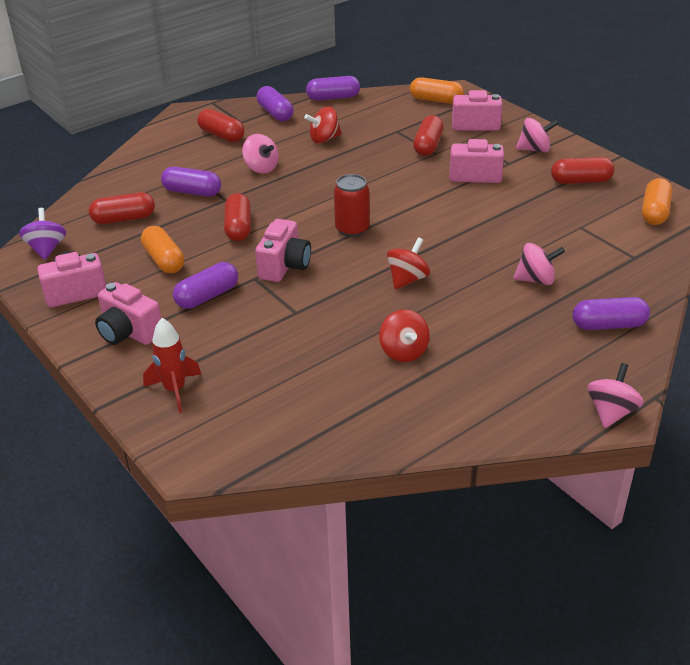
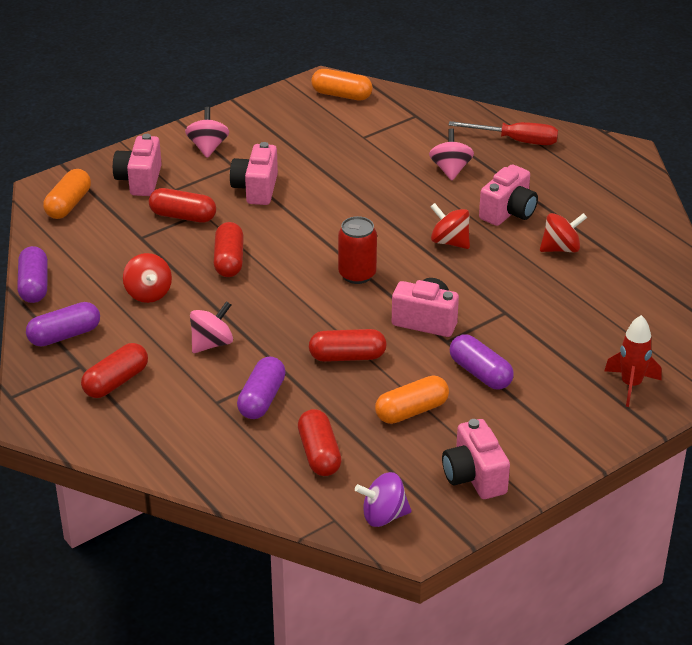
camera: 90 degrees left, 0 degrees up
(129, 332) = (545, 425): pink camera -> pink camera (508, 212)
(581, 181) = (278, 127): red capsule -> red capsule (229, 260)
(608, 325) = (516, 141): purple capsule -> red screwdriver
(611, 412) = (625, 153): pink spinning top -> none

